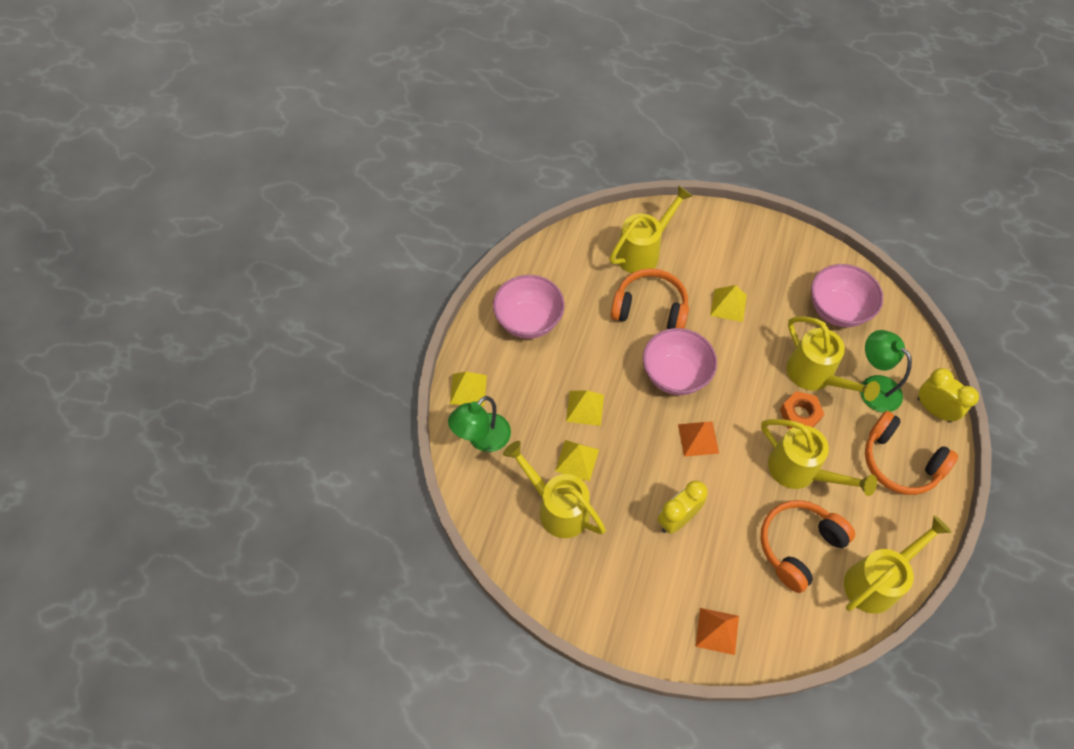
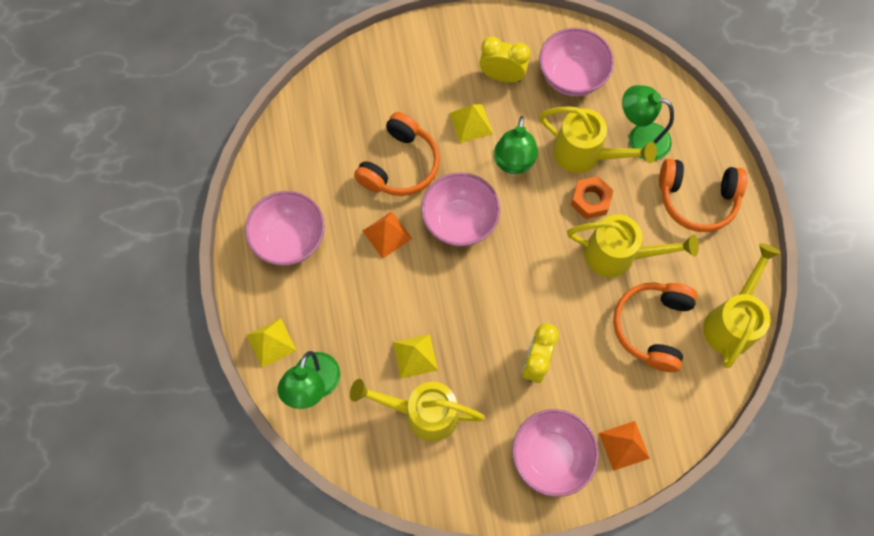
camera: 30 degrees left, 10 degrees up
(585, 408) = (394, 299): yellow pyramid -> none
(643, 252) = (361, 108): yellow watering can -> none
(646, 603) = (550, 456): none -> pink bowl
(650, 309) = (400, 165): orange headphones -> orange headphones turned 135 degrees clockwise
(698, 438) = (513, 273): orange pyramid -> orange pyramid (387, 234)
(747, 353) = (513, 164): none -> green lamp
(934, 410) = (701, 133): yellow clock -> yellow clock (502, 76)

